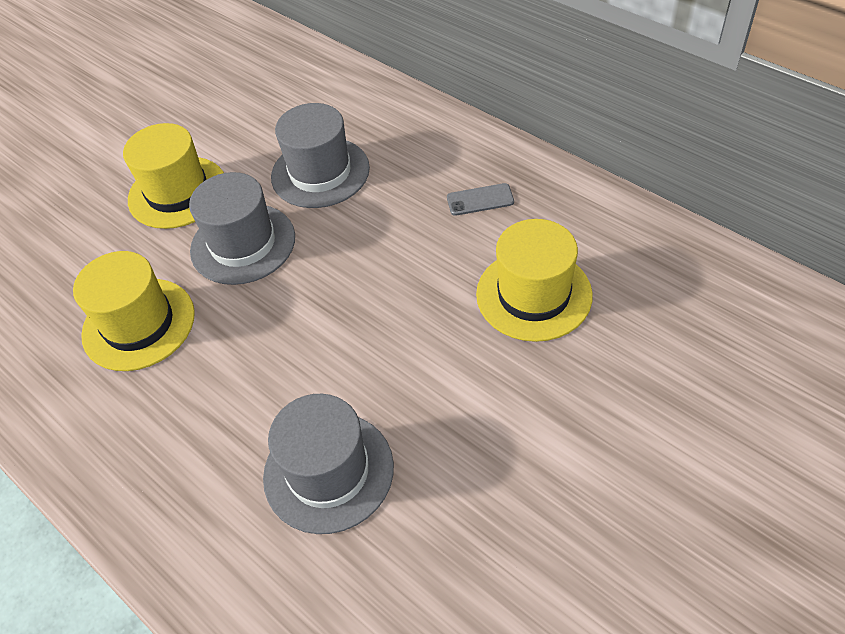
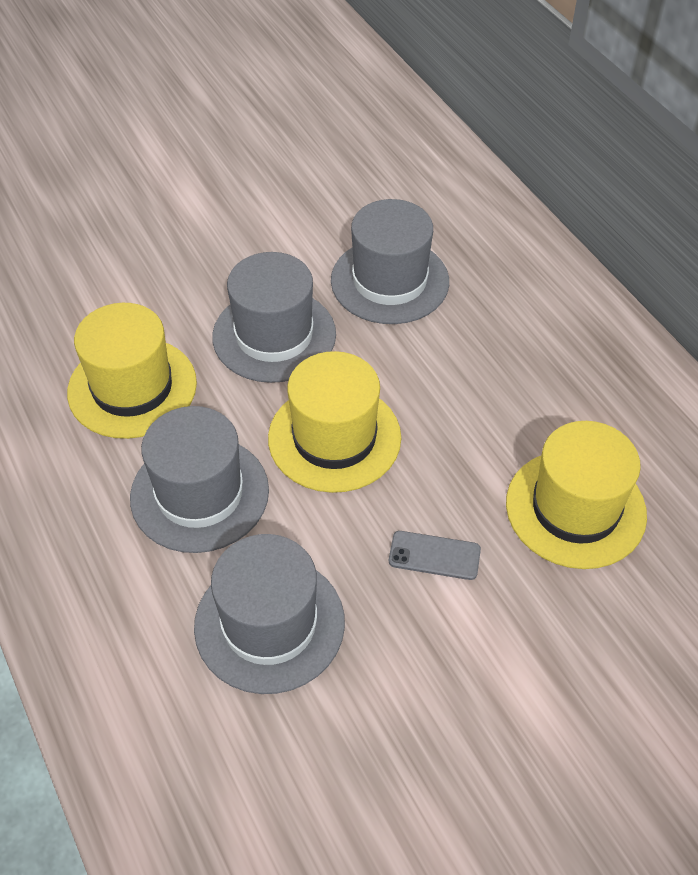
camera: 15 degrees right, 0 degrees up
(177, 192) = (226, 252): yellow hat -> yellow hat (334, 438)
(229, 389) = (199, 493): none -> grey hat
(480, 200) = (559, 375): grey phone -> grey phone (434, 555)

